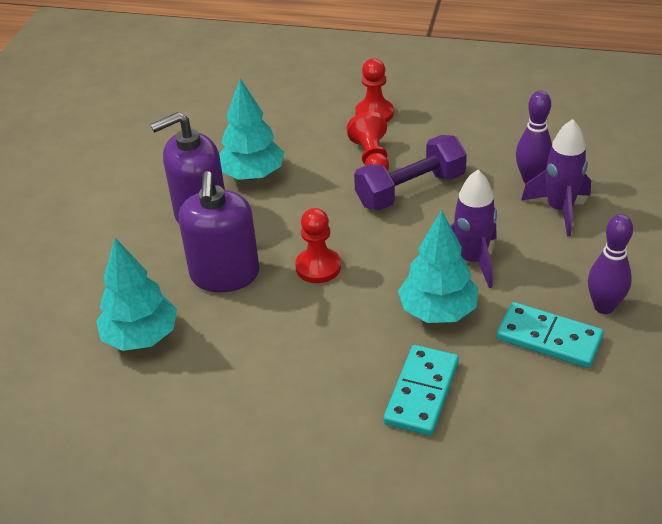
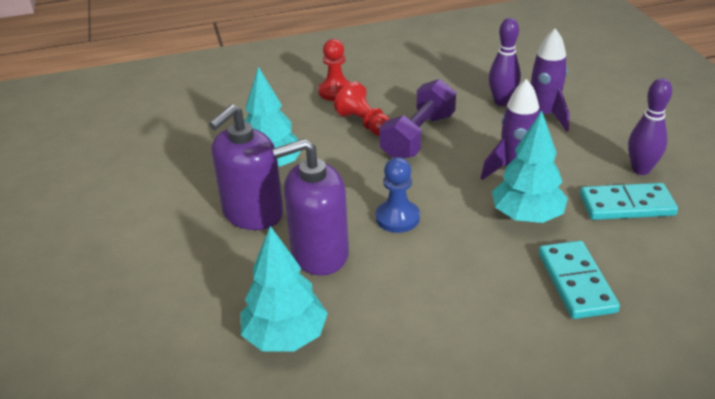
camera: 30 degrees left, 5 degrees down
(225, 275) = (319, 253): purple soap dispenser -> purple soap dispenser turned 105 degrees clockwise
(318, 267) = (397, 218): red pawn -> blue pawn

